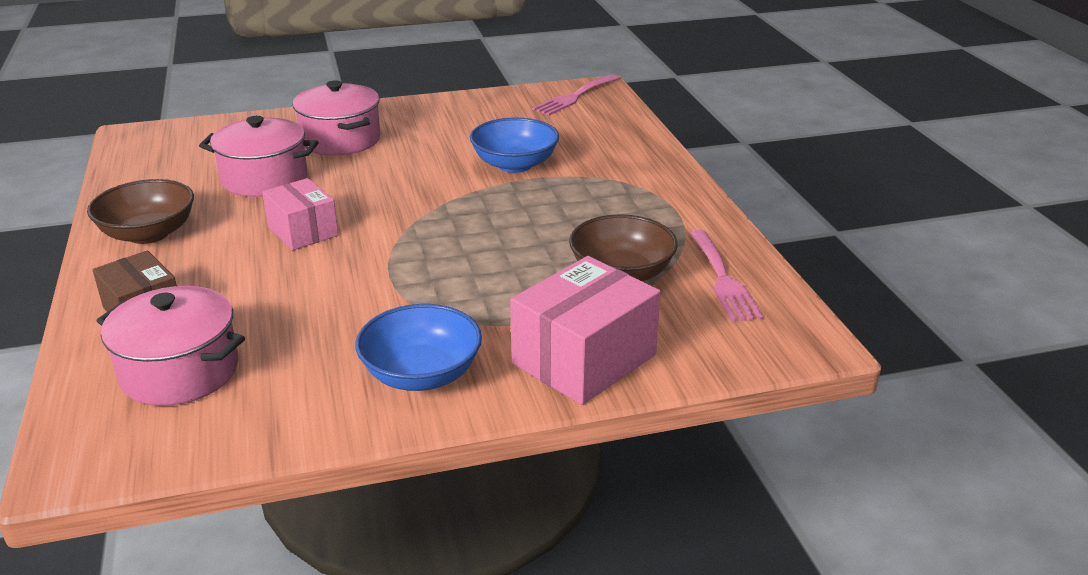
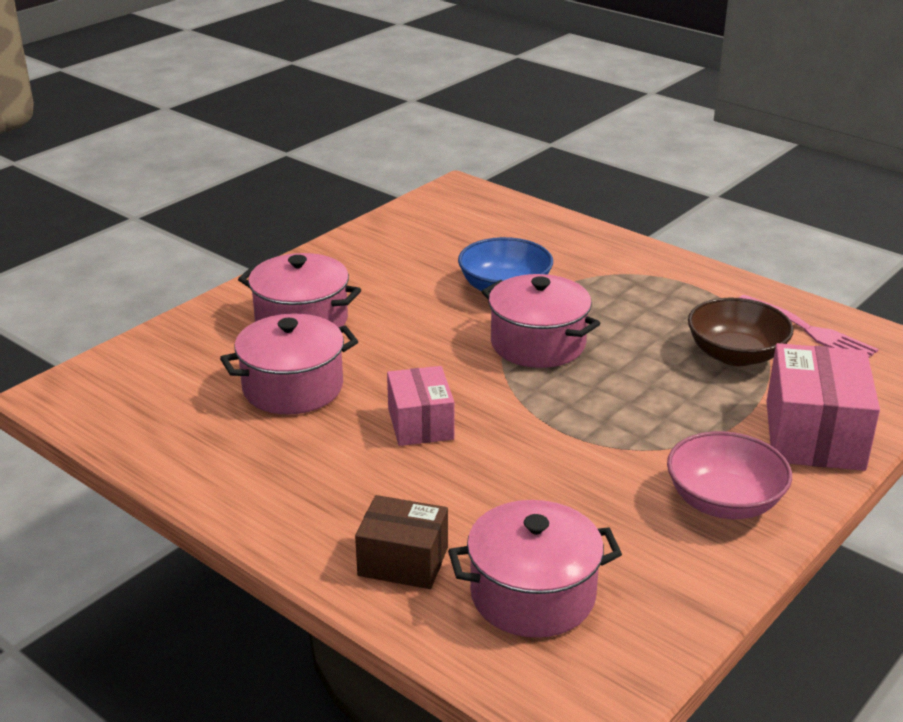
camera: 35 degrees left, 0 degrees up
(148, 233) = (271, 488): brown bowl -> none
(303, 231) = (420, 424): pink box -> pink box turned 60 degrees clockwise
(421, 374) = (724, 502): blue bowl -> pink bowl
(474, 209) = (538, 344): none -> pink pot
(574, 97) = (452, 204): pink fork -> none

